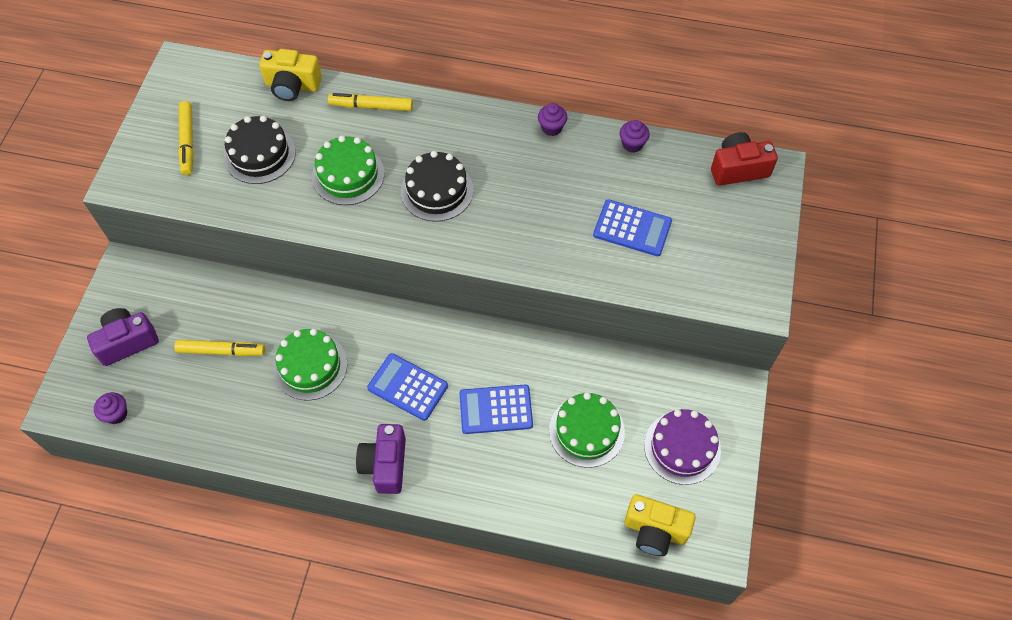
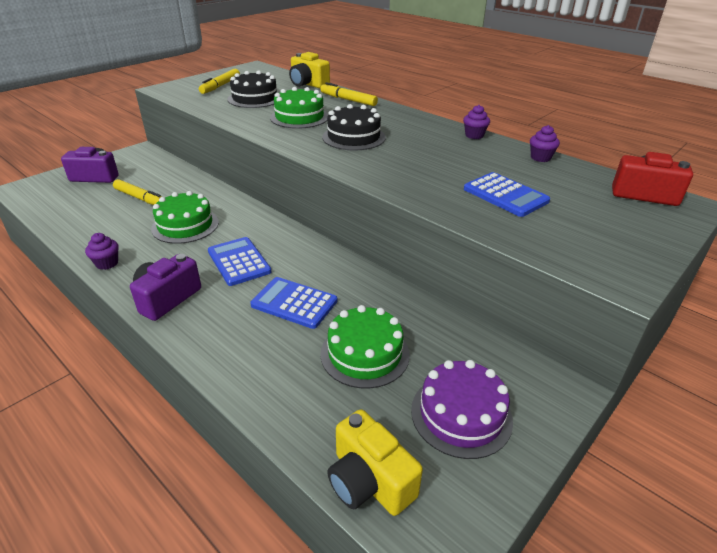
camera: 30 degrees right, 25 degrees down
(116, 414) = (42, 202): purple cupcake -> purple cupcake (107, 263)

